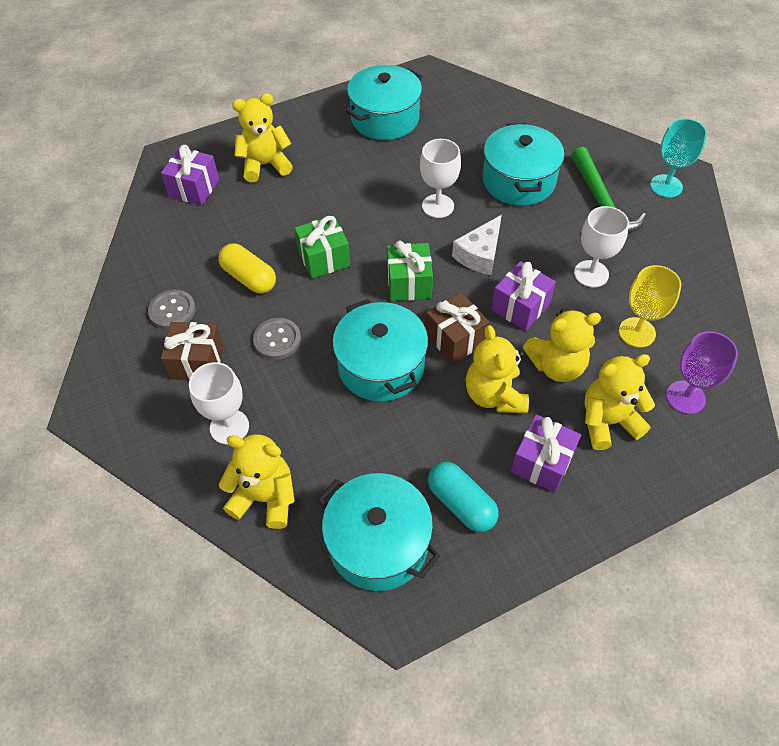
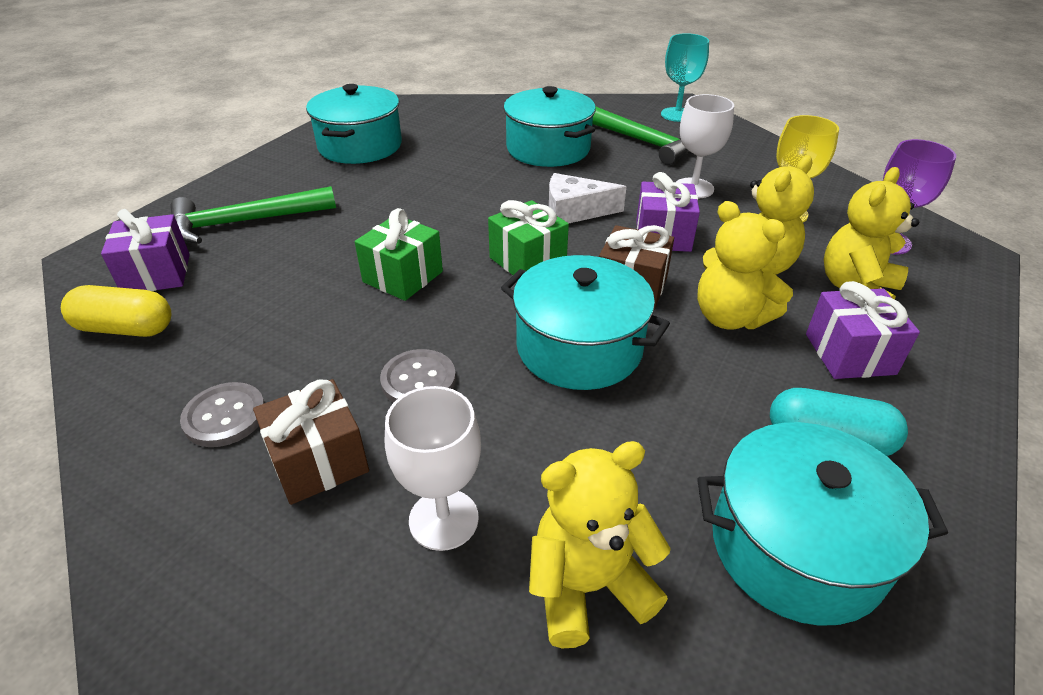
camera: 35 degrees left, 15 degrees down
(249, 278) = (318, 332): yellow capsule -> yellow capsule (126, 328)
(265, 165) = (245, 222): yellow teddy bear -> green hammer
(438, 206) = (489, 190): white goblet -> none
(480, 254) = (574, 211): white cheese -> white cheese turned 90 degrees clockwise

